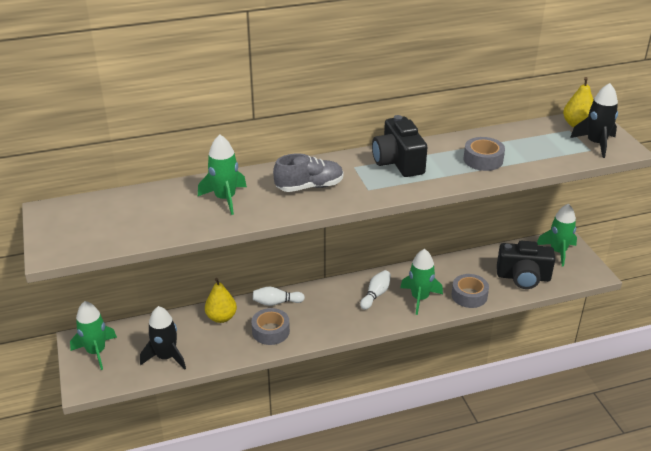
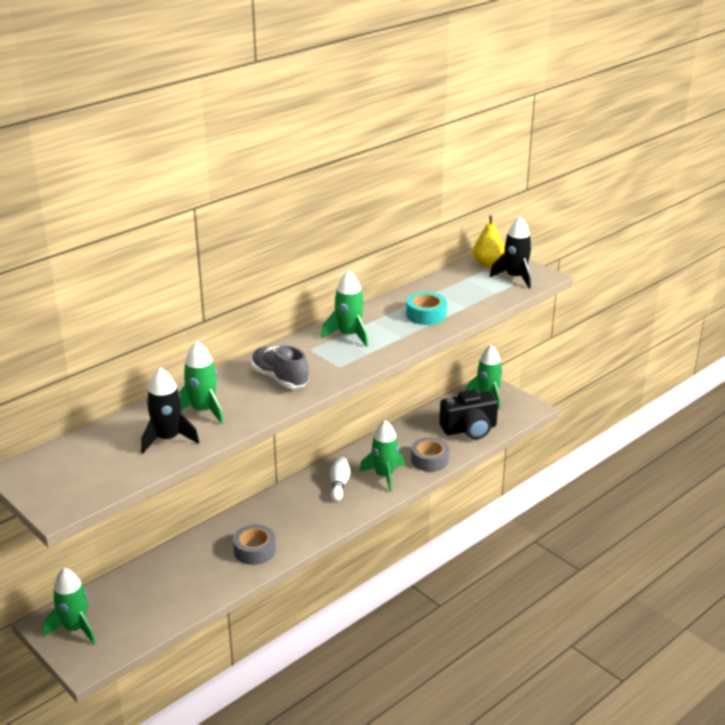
camera: 25 degrees left, 5 degrees down
(166, 357) = (159, 609): black rocket -> black rocket (168, 438)
(221, 317) = (193, 553): yellow pear -> none
(276, 302) = (242, 521): white bowling pin -> none
(309, 187) = (280, 378): grey shoe -> grey shoe turned 90 degrees counterclockwise
(398, 162) = (349, 335): black camera -> green rocket
(483, 160) = (426, 315): grey tape -> turquoise tape

